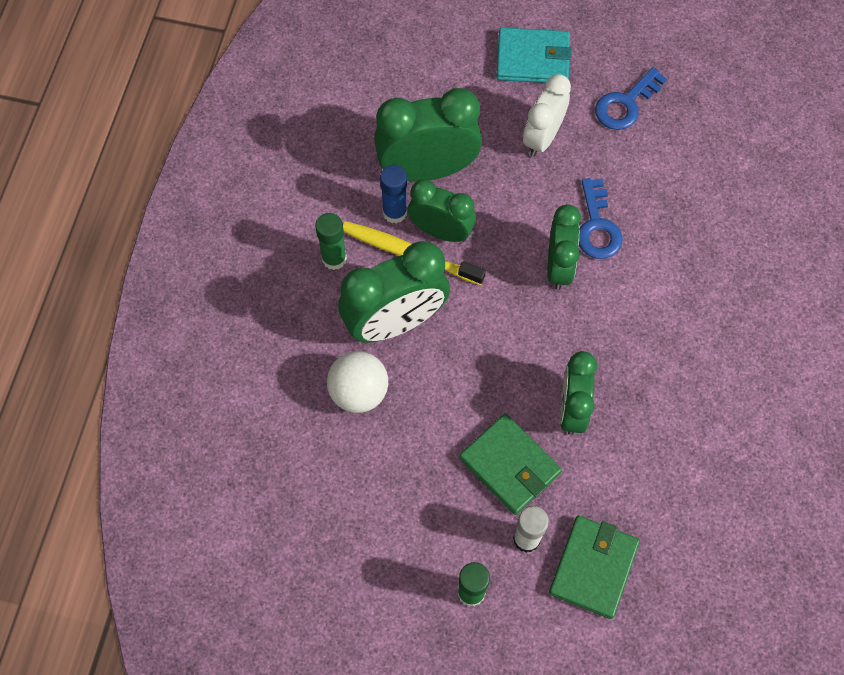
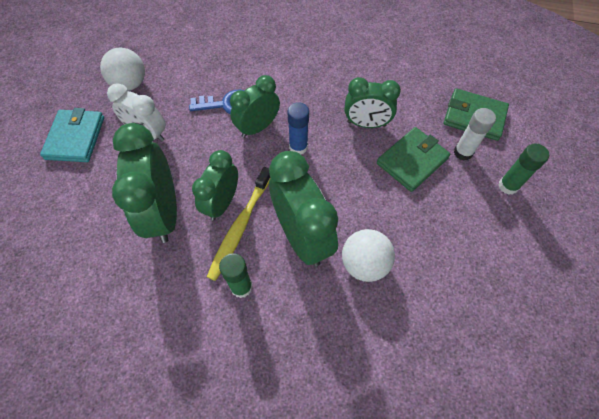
camera: 90 degrees left, 5 degrees down
(395, 212) = (201, 238): blue glue stick -> blue glue stick (298, 147)
(559, 266) = (257, 127): green clock -> green clock turned 45 degrees counterclockwise
(625, 104) = (130, 84): blue key -> white ball

